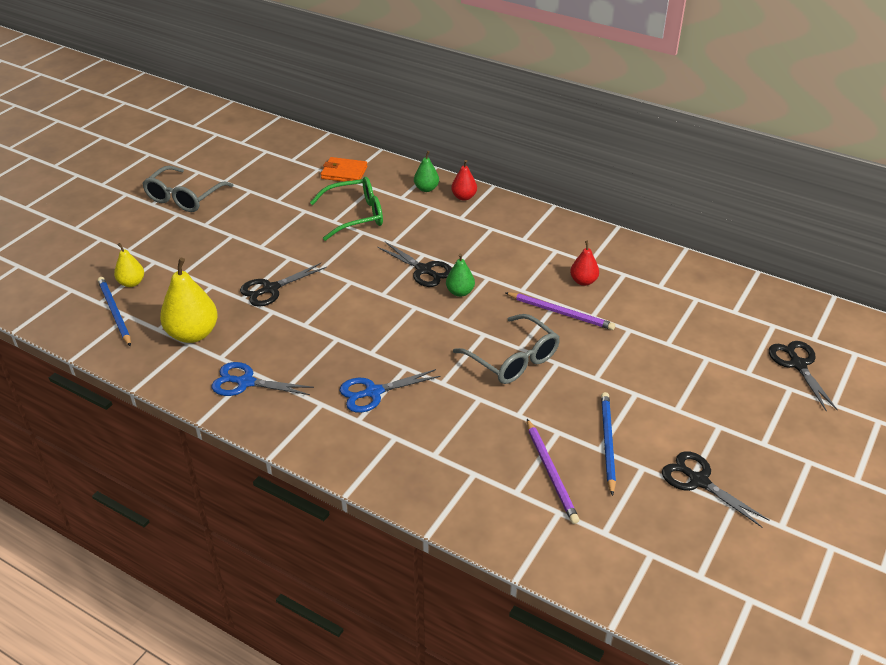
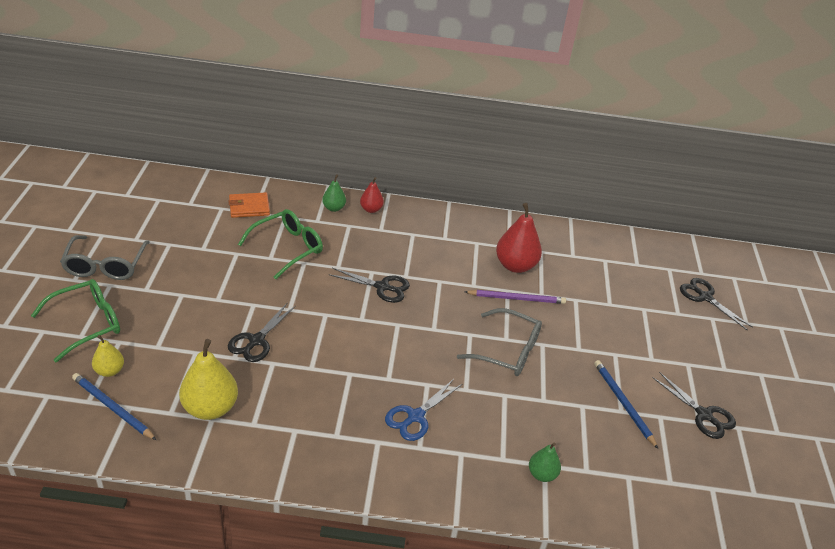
camera: 30 degrees left, 0 degrees up
(138, 241) = (87, 324): none -> green glasses
(246, 382) = (295, 442): blue scissors -> none
(460, 292) = (425, 300): green pear -> green pear (542, 474)
(551, 473) = (600, 444): purple pencil -> none
(583, 281) = (515, 265): red pear -> red pear, size x1.81
(698, 481) = (704, 415): black scissors -> black scissors turned 150 degrees counterclockwise

